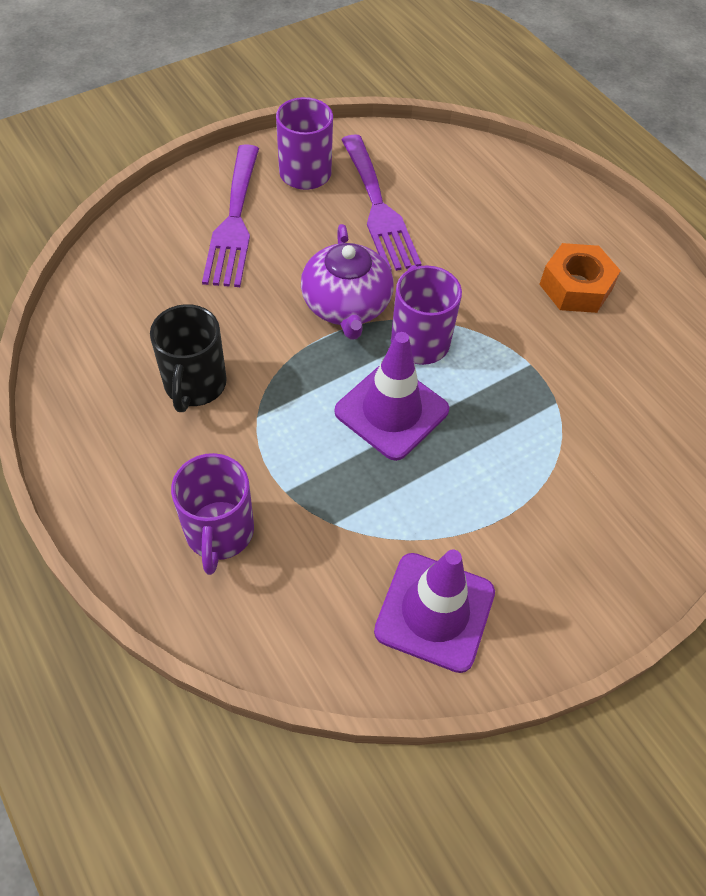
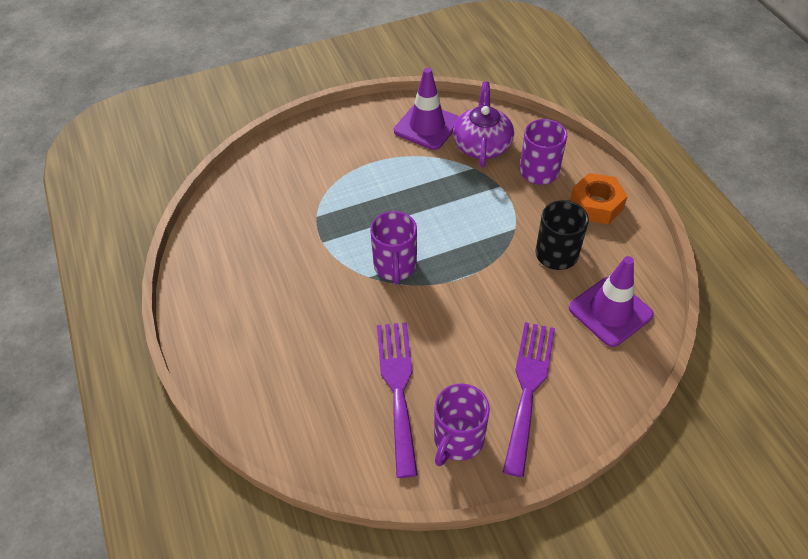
camera: 165 degrees left, 5 degrees down
(346, 305) = (443, 299): purple teapot -> purple teapot (482, 145)
(391, 411) = (426, 222): purple traffic cone -> purple traffic cone (610, 311)
(576, 287) = (261, 295): orange nut -> orange nut (596, 205)

